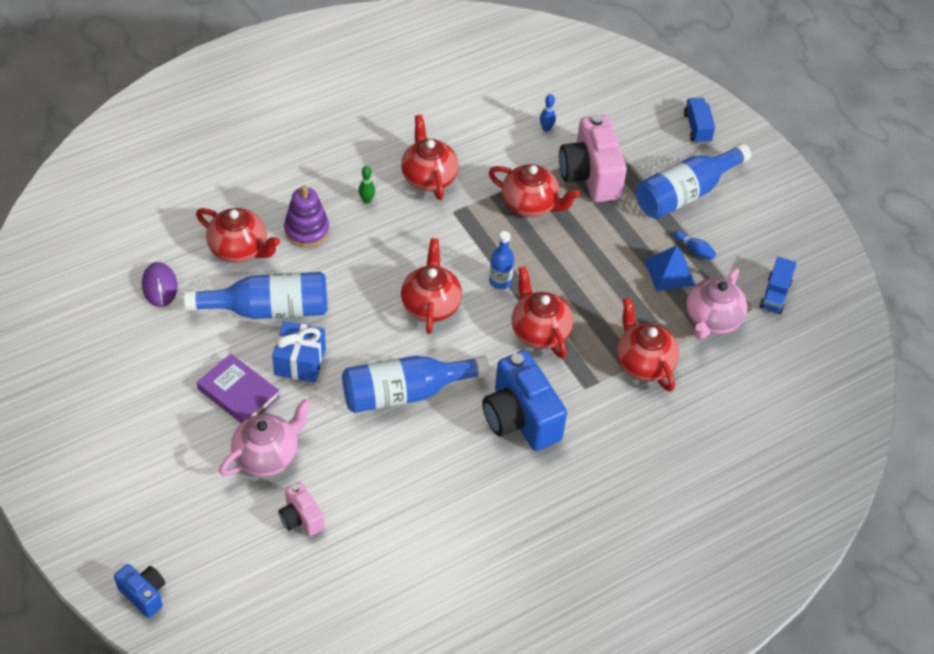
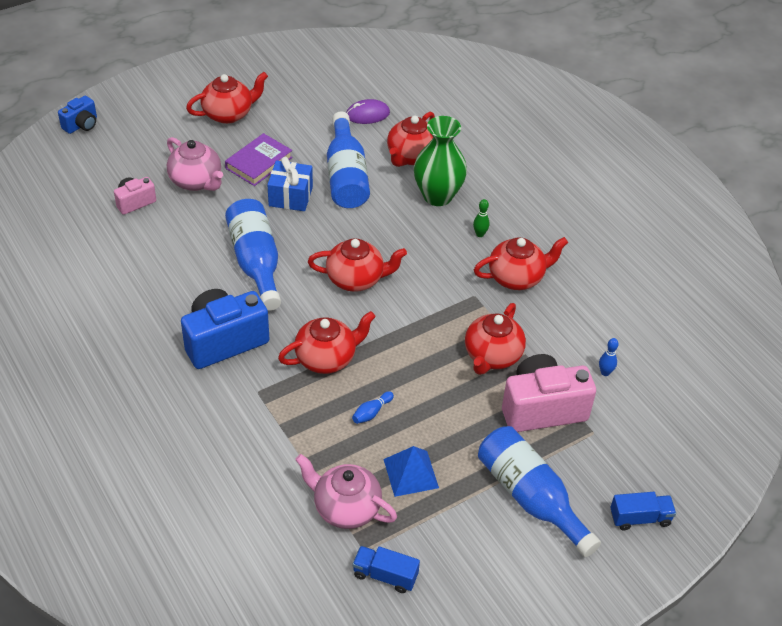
camera: 90 degrees right, 5 degrees down
(306, 230) = (437, 196): purple stacking toy -> green vase
(500, 281) = (388, 330): blue bottle -> none
(643, 363) = (287, 441): red teapot -> red teapot (228, 114)
(694, 250) = (445, 499): blue bowling pin -> blue bowling pin (371, 412)

